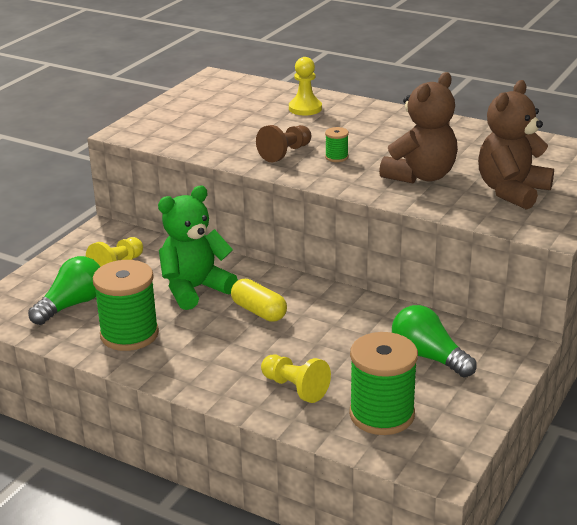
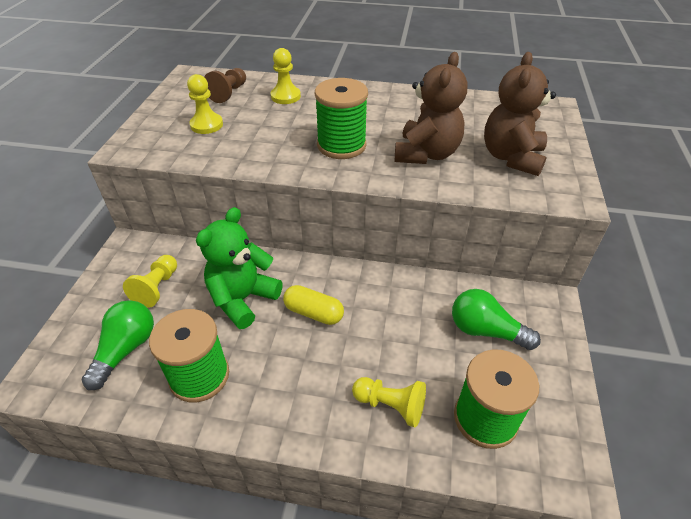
camera: 20 degrees left, 15 degrees up
(211, 123) = (206, 125): none -> yellow pawn
(285, 153) = (293, 149): brown pawn -> brown pawn (229, 93)
(336, 157) = (341, 145): green spool -> green spool, size x2.29

